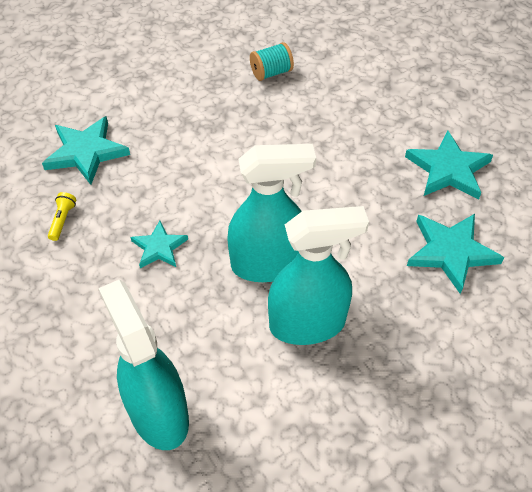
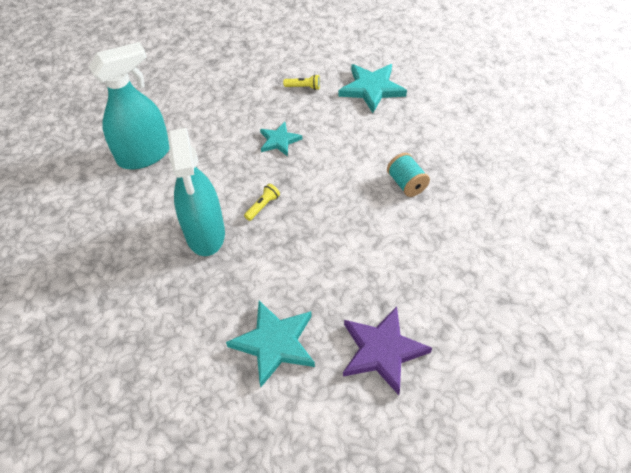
camera: 90 degrees right, 0 degrees up
(267, 264) = (263, 206): turquoise spray bottle -> yellow flashlight
(271, 73) = (497, 198): turquoise spool -> turquoise spool (406, 184)
(448, 169) = (382, 351): turquoise star -> purple star

